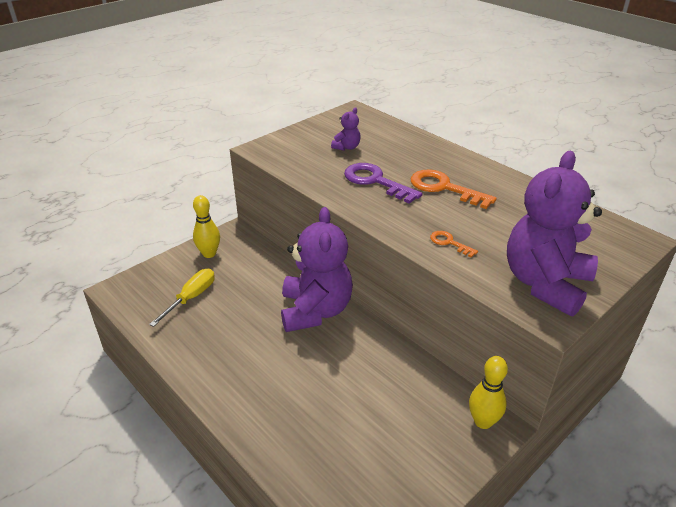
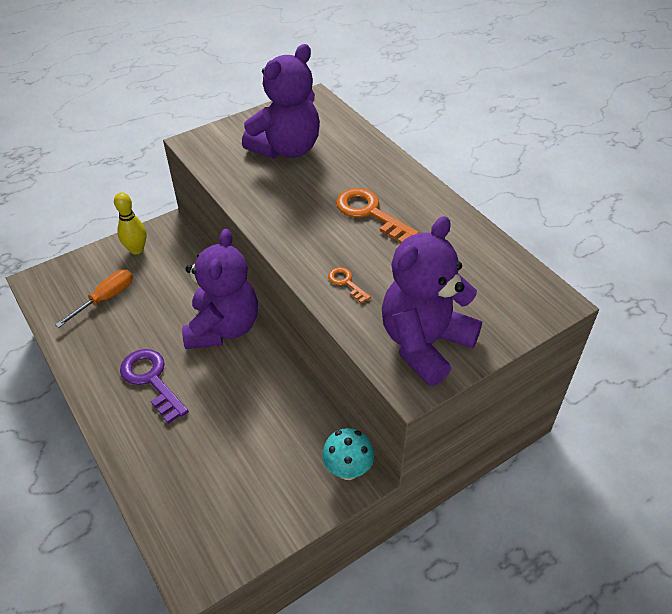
camera: 10 degrees right, 10 degrees up
(191, 297) = (106, 298): yellow screwdriver -> orange screwdriver
(347, 147) = (286, 149): purple teddy bear -> purple teddy bear, size x2.38
(376, 181) = (300, 197): purple key -> purple key (151, 380)
(483, 421) = (348, 470): yellow bowling pin -> turquoise mushroom

